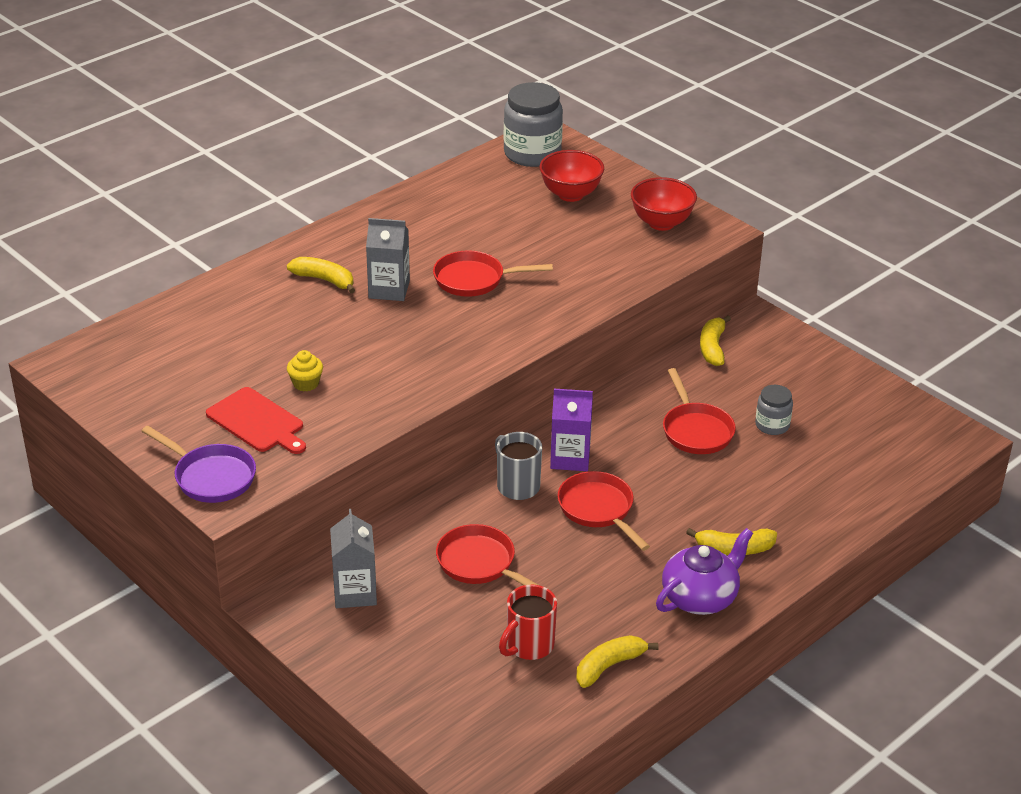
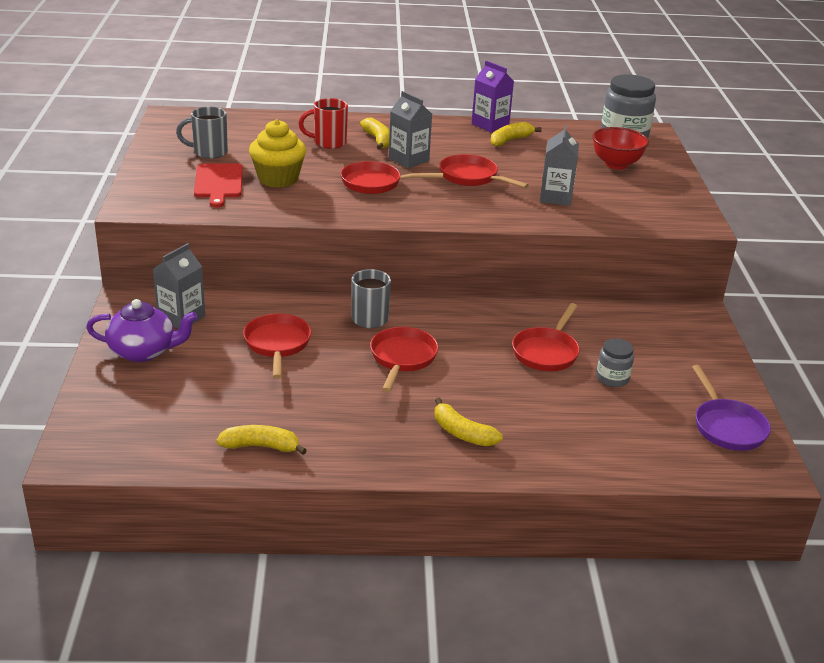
camera: 40 degrees right, 5 degrees down
(184, 390) = (209, 152): none -> grey mug
(211, 477) = (147, 194): purple pan -> purple pan (727, 426)
(306, 383) = (278, 179): yellow cupcake -> yellow cupcake, size x1.94
(402, 336) = (375, 183): none -> red pan
(529, 646) = (231, 404): red mug -> red mug (328, 143)
(570, 458) = (430, 322): purple carton -> purple carton (490, 125)
(574, 264) = (555, 197): none -> grey carton
(661, 223) = (660, 203): red bowl -> none
(700, 597) = (390, 446): purple teapot -> purple teapot (144, 351)
(712, 347) = (636, 313): yellow banana -> yellow banana (510, 140)

